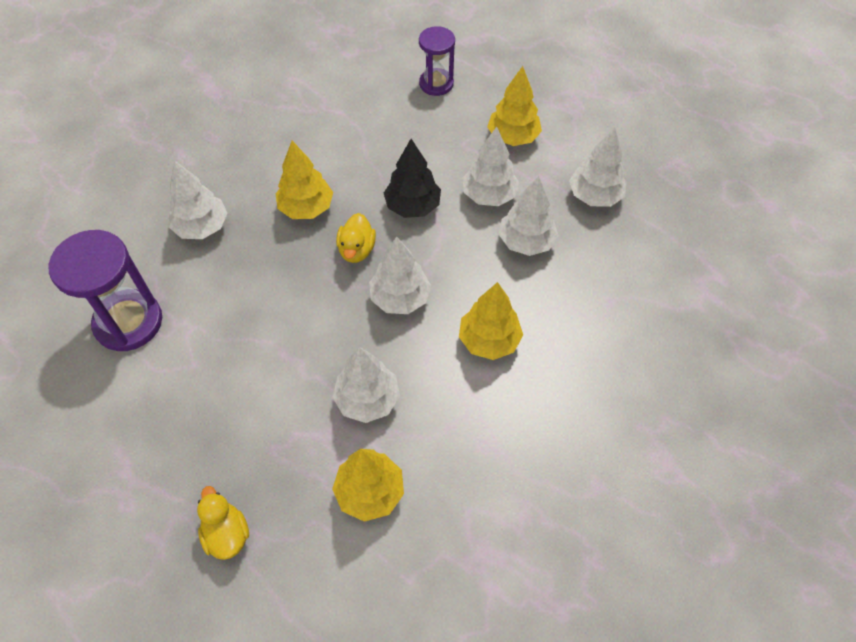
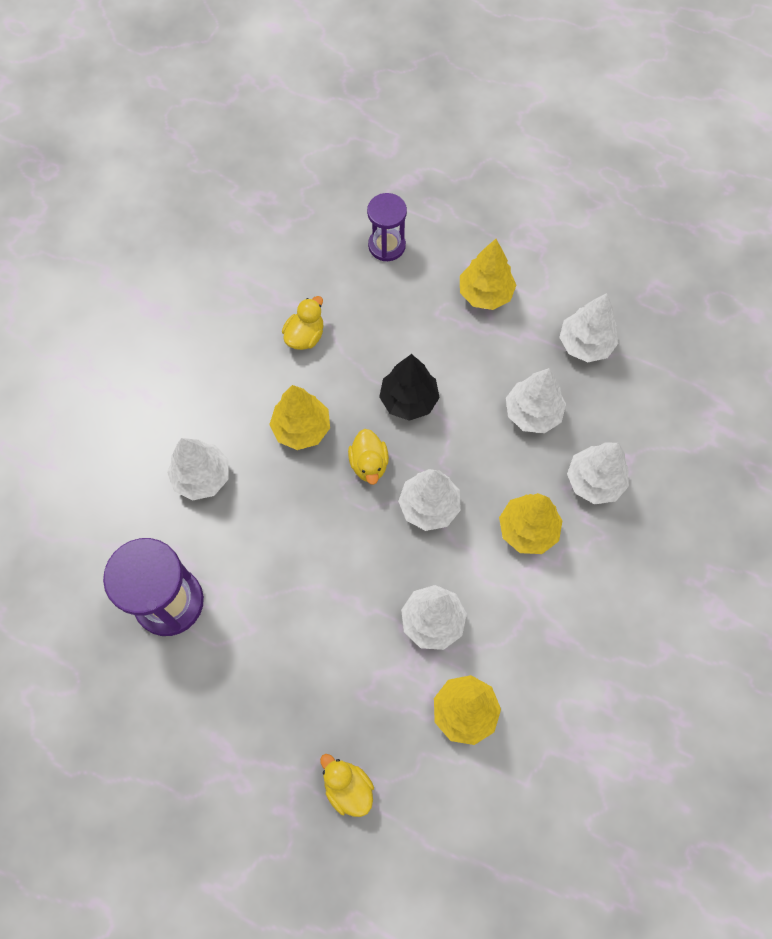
camera: 15 degrees left, 10 degrees up
(338, 137) = (305, 336): none -> yellow duck
(489, 195) = (481, 368): white tree -> white tree (594, 481)

